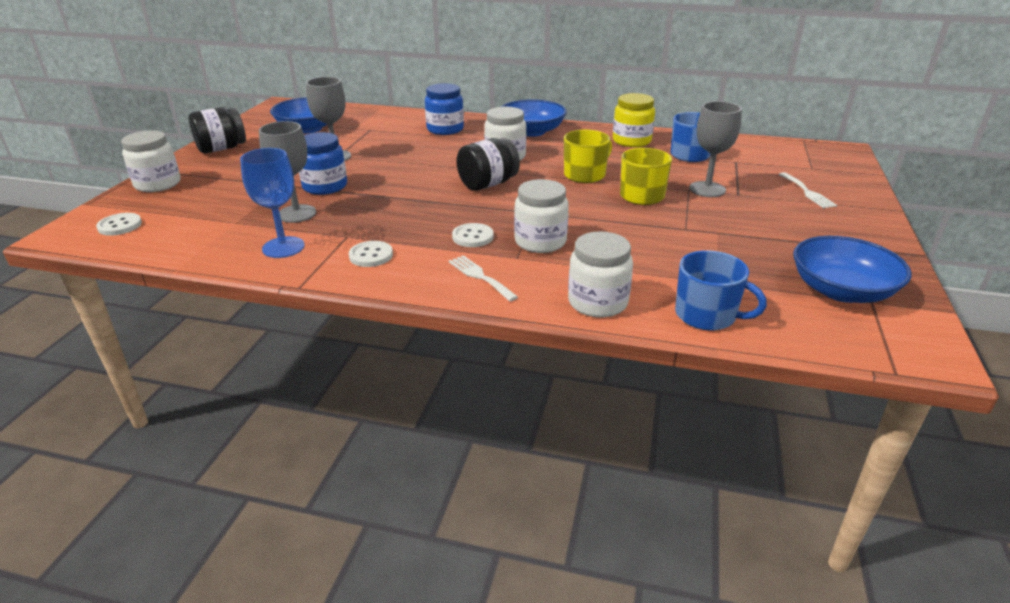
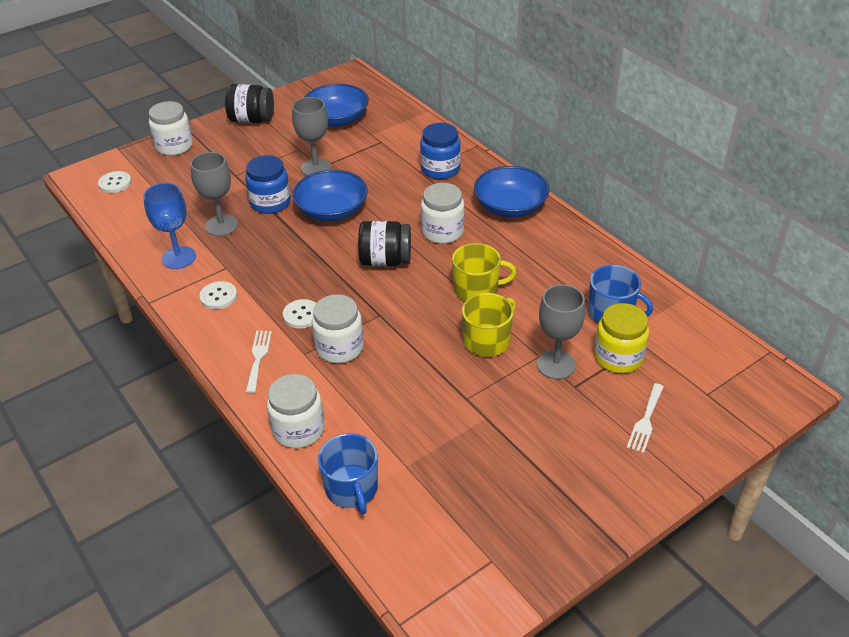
camera: 40 degrees right, 10 degrees up
(631, 141) = (583, 265): yellow jar -> yellow jar (618, 357)
(841, 290) = (486, 535): blue bowl -> blue bowl (332, 210)

